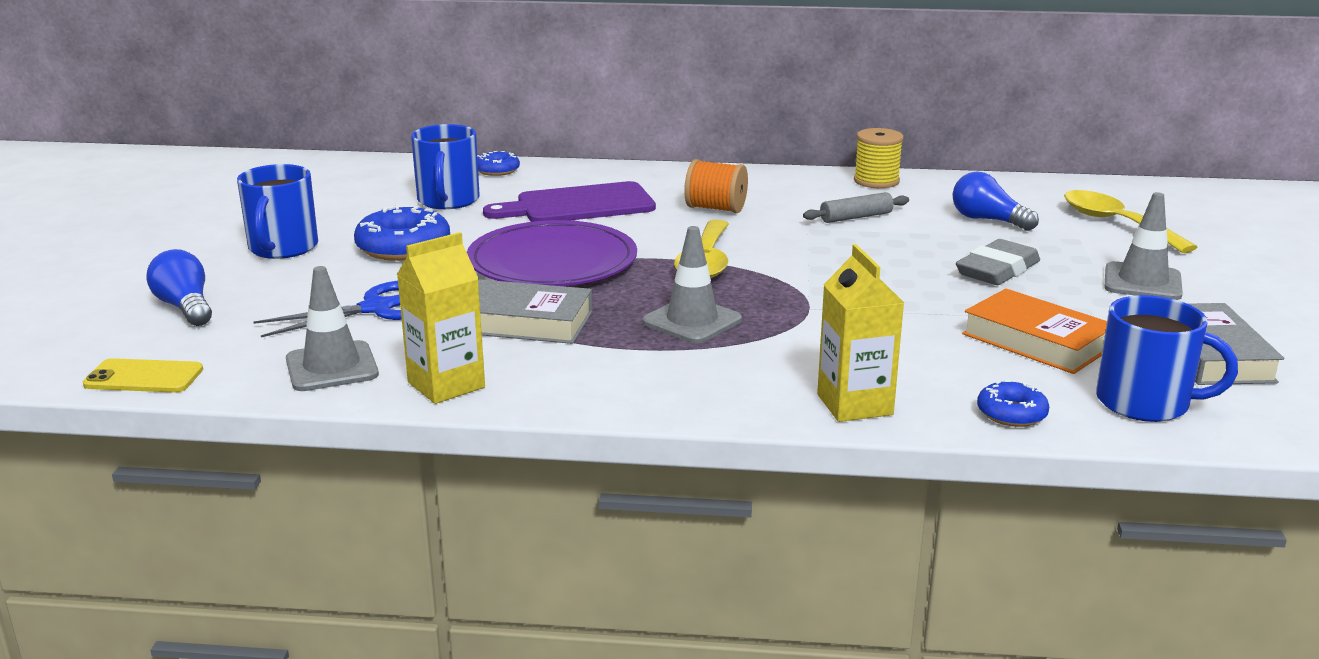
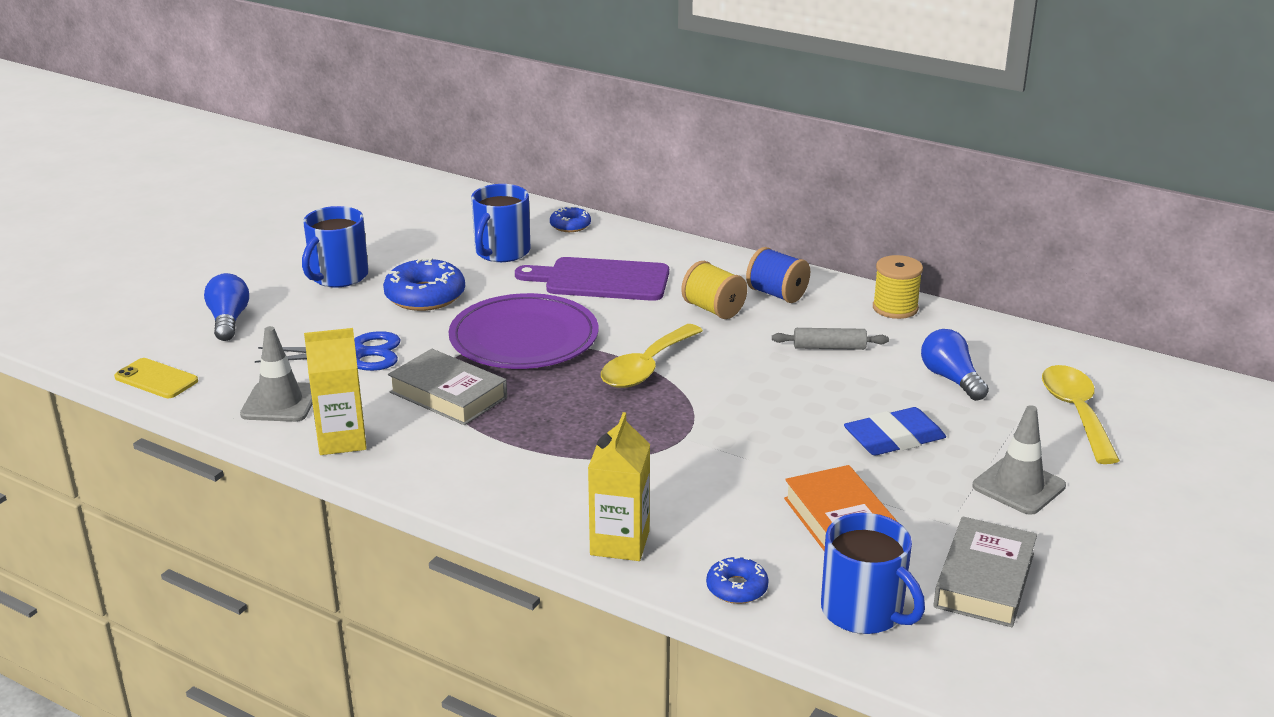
camera: 25 degrees right, 5 degrees up
(692, 321) = (575, 427): grey traffic cone -> none
(716, 209) = (713, 309): orange spool -> yellow spool
(760, 188) = (777, 294): none -> blue spool
(997, 270) = (894, 438): grey eraser -> blue eraser

